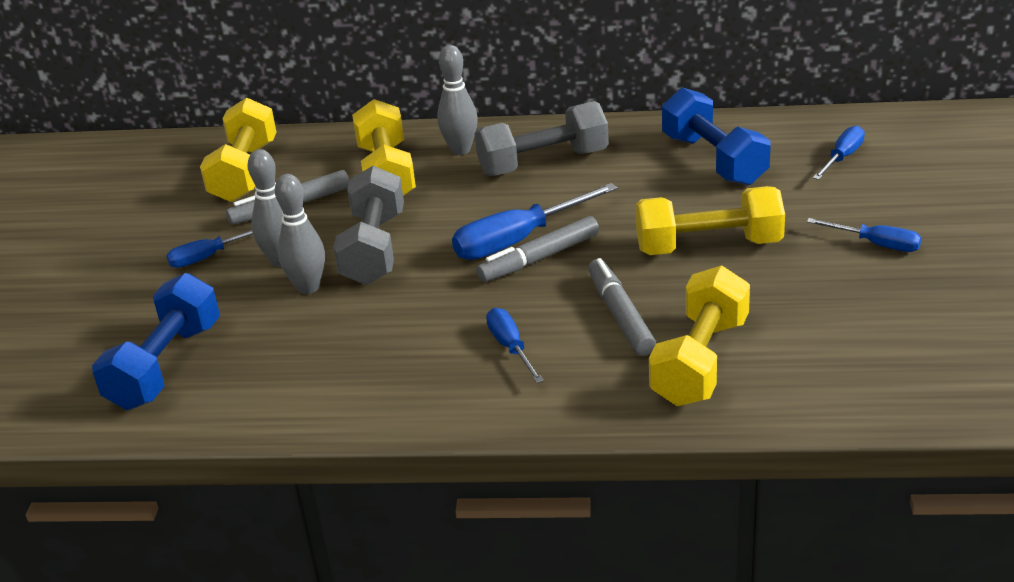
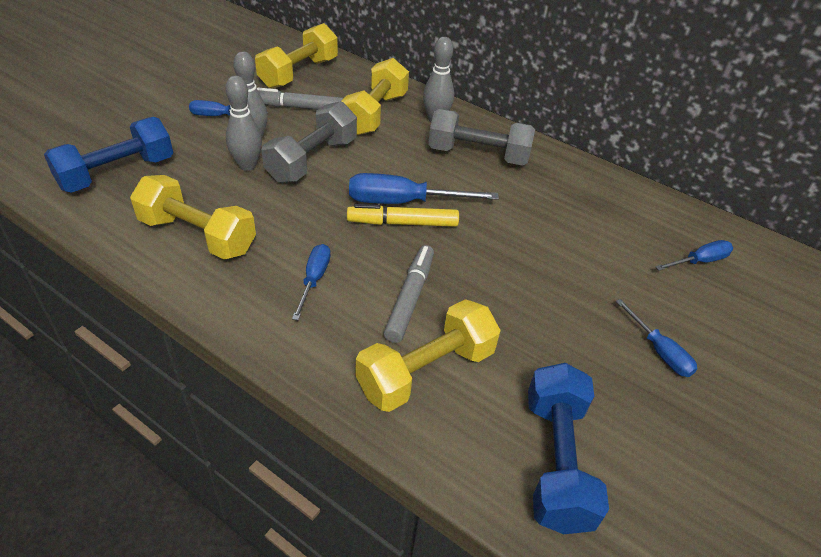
camera: 25 degrees right, 10 degrees up
(540, 258) = (403, 223): grey marker -> yellow marker
(708, 246) = (527, 278): yellow dumbbell -> yellow dumbbell (198, 235)
(713, 160) = (597, 212): blue dumbbell -> blue dumbbell (556, 461)

